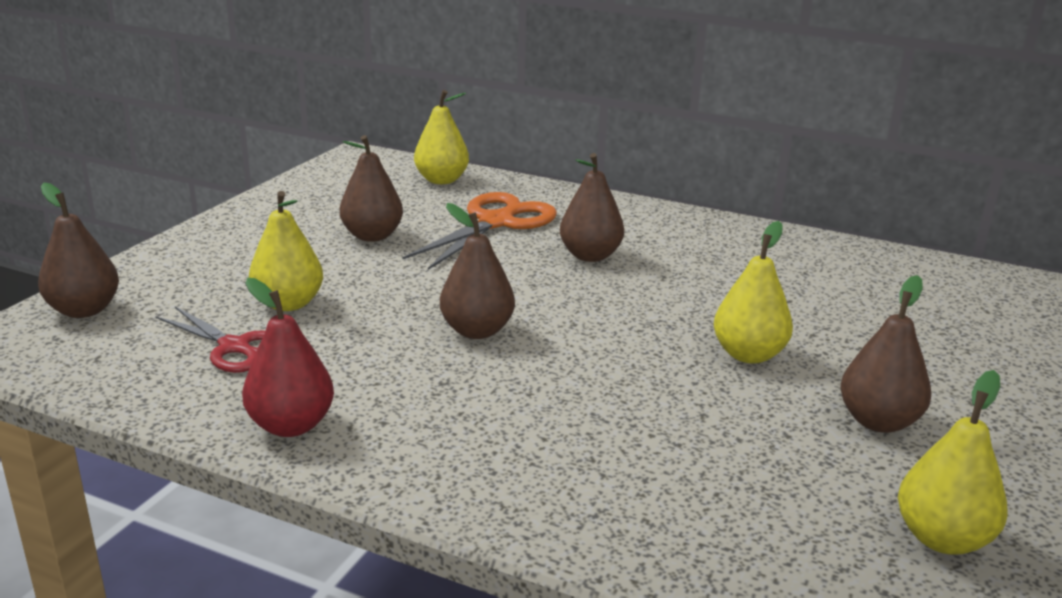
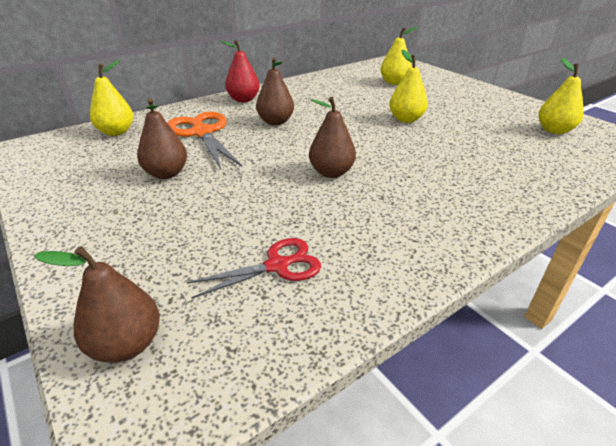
camera: 60 degrees left, 10 degrees up
(288, 304) = (232, 228): yellow pear -> yellow pear (394, 82)
(291, 425) = (403, 262): red pear -> red pear (243, 99)
(878, 421) = (472, 115): brown pear -> none

